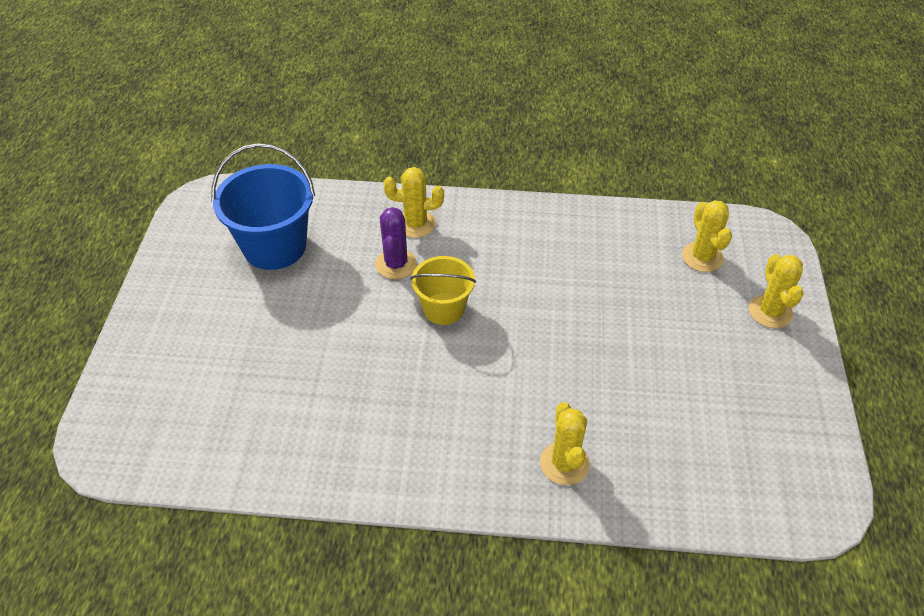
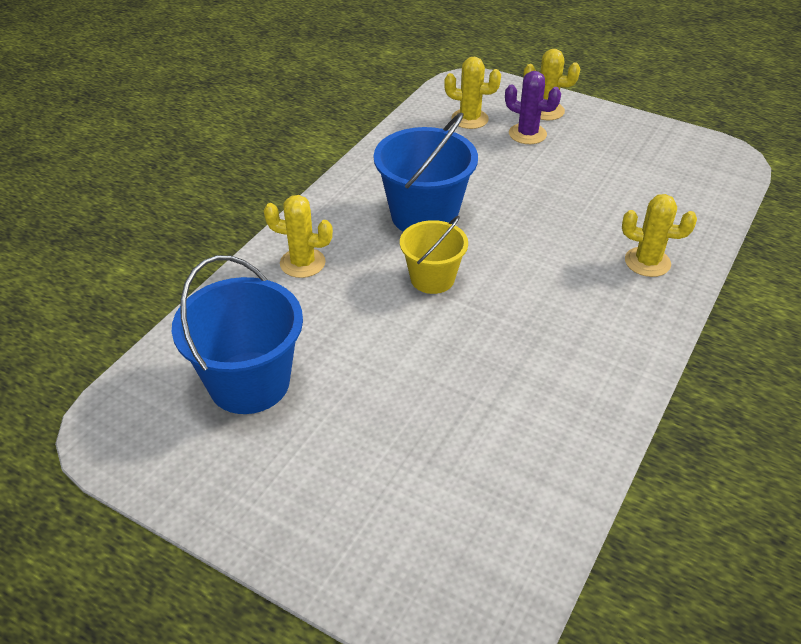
camera: 65 degrees left, 5 degrees down
(396, 264) = (349, 293): purple cactus -> purple cactus (527, 134)
(416, 224) = (302, 263): yellow cactus -> yellow cactus turned 75 degrees clockwise
(524, 275) = (424, 216): none -> blue bucket

